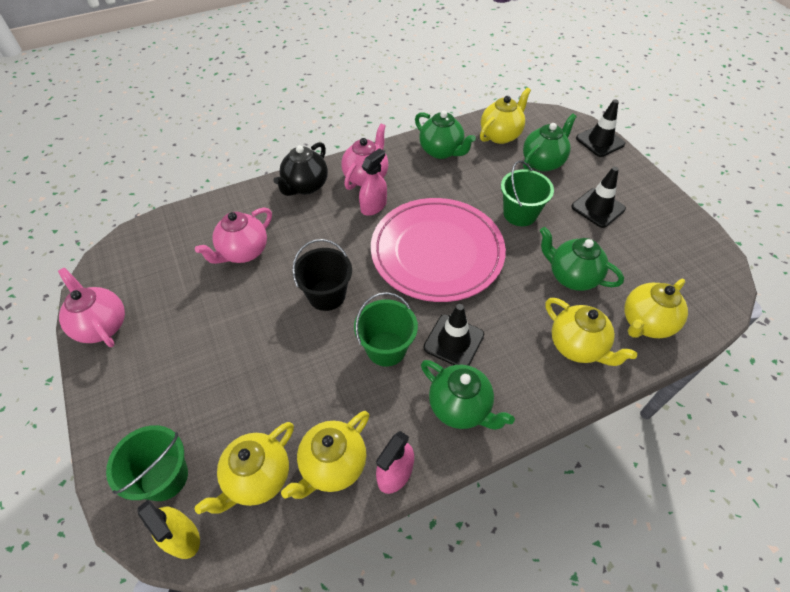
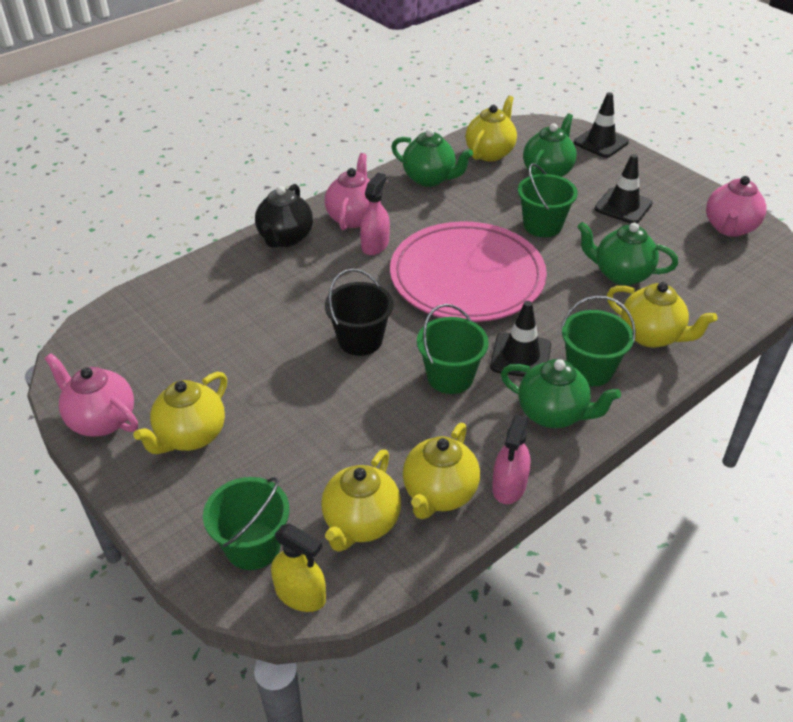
camera: 15 degrees left, 10 degrees down
(243, 252) = (241, 316): pink teapot -> pink teapot (729, 228)
(509, 369) = (590, 369): none -> green bucket
(645, 323) = (711, 302): yellow teapot -> yellow teapot (190, 436)

